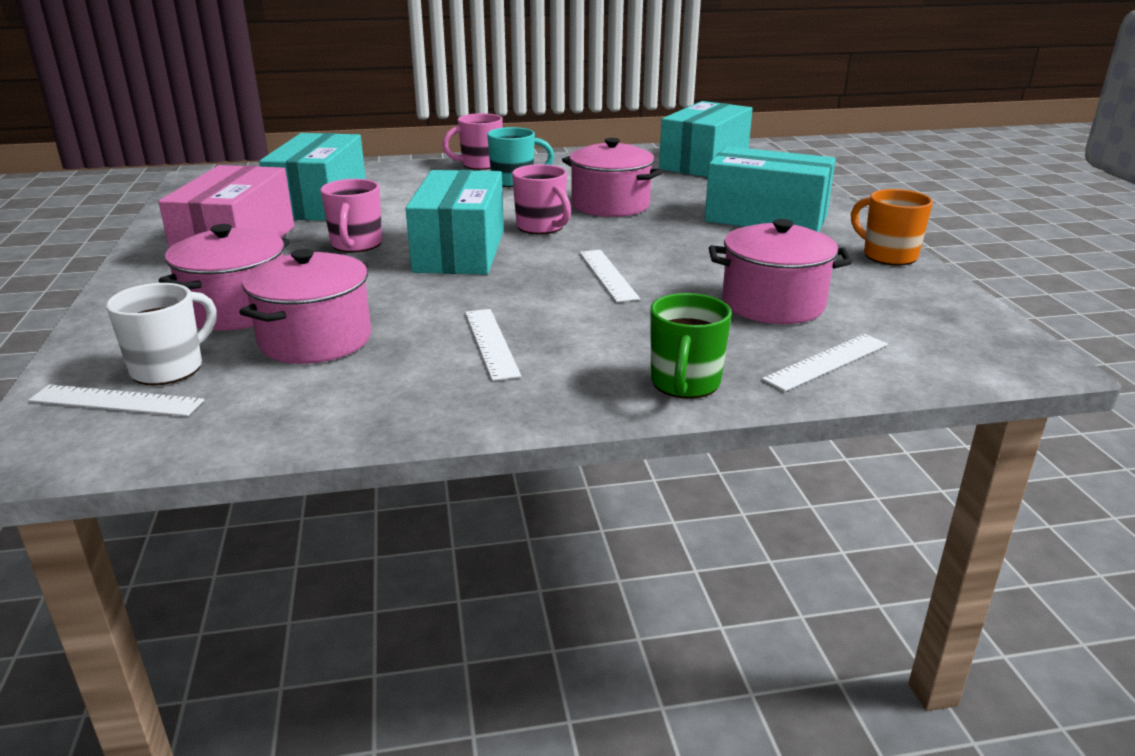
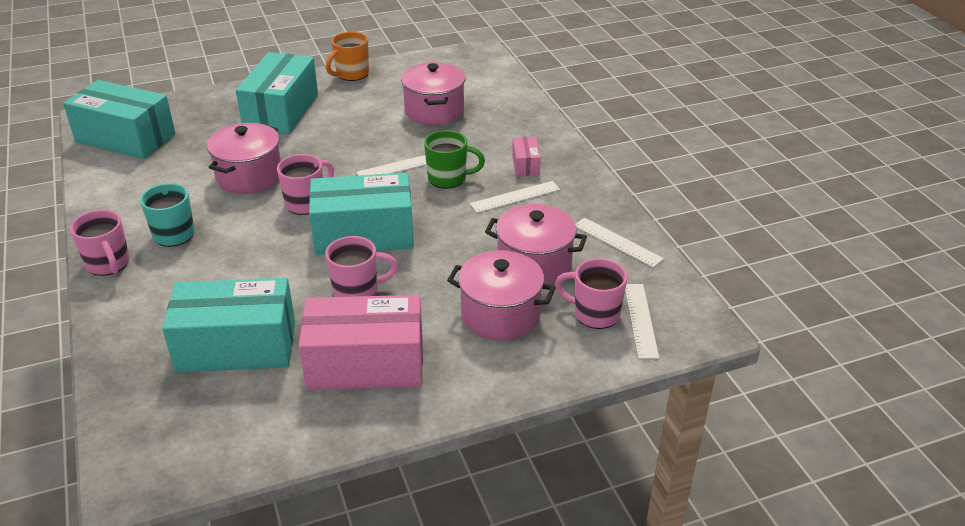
camera: 100 degrees left, 10 degrees up
(170, 368) = (595, 314): white mug -> pink mug
(583, 360) = (525, 164): none -> pink box
(685, 384) = (540, 134): green mug -> green mug (448, 178)
(827, 362) = (502, 98): white ruler -> white ruler (617, 242)

